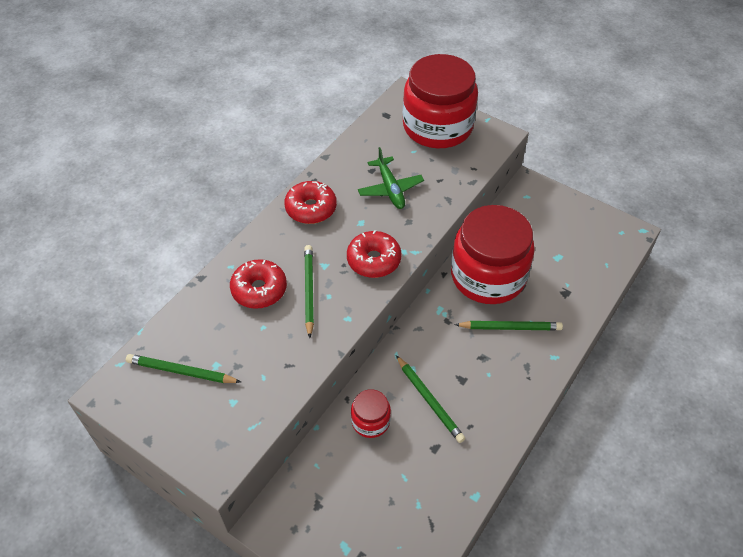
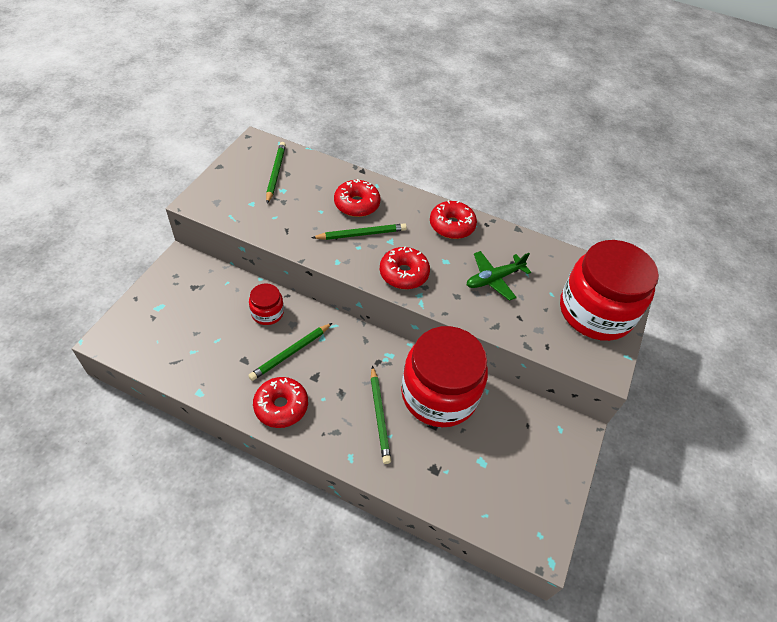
camera: 75 degrees right, 0 degrees up
(496, 413) = (281, 406): none -> red donut

